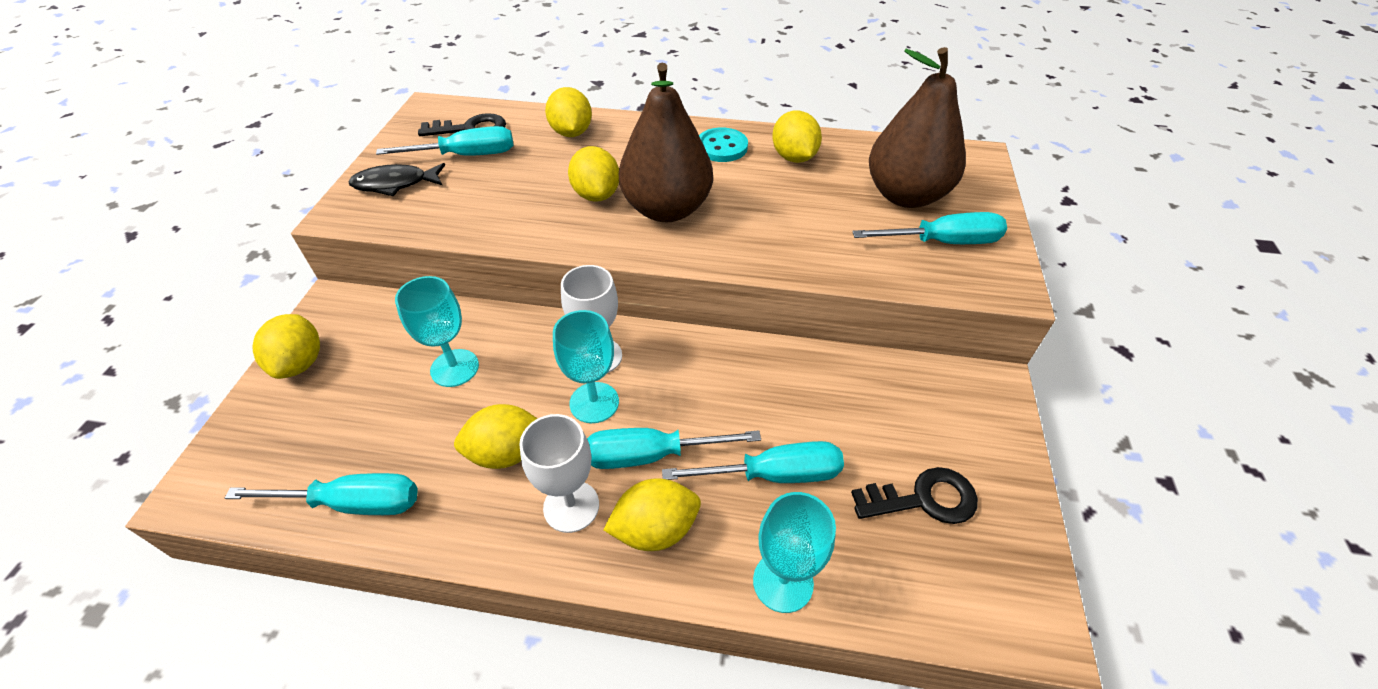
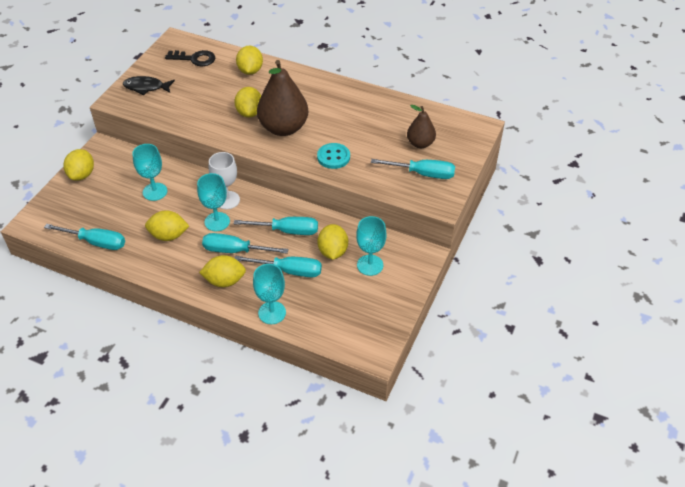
camera: 15 degrees right, 0 degrees up
(467, 155) = (188, 76): turquoise screwdriver -> turquoise screwdriver (287, 231)
(571, 506) = (191, 264): white goblet -> none
(722, 147) = (332, 95): turquoise button -> turquoise button (333, 157)
(793, 157) = (370, 109): yellow lemon -> yellow lemon (333, 251)
(905, 195) = (420, 143): brown pear -> brown pear, size x0.56
(914, 427) = (370, 265): none -> turquoise goblet
(923, 499) = (355, 296): black key -> none

